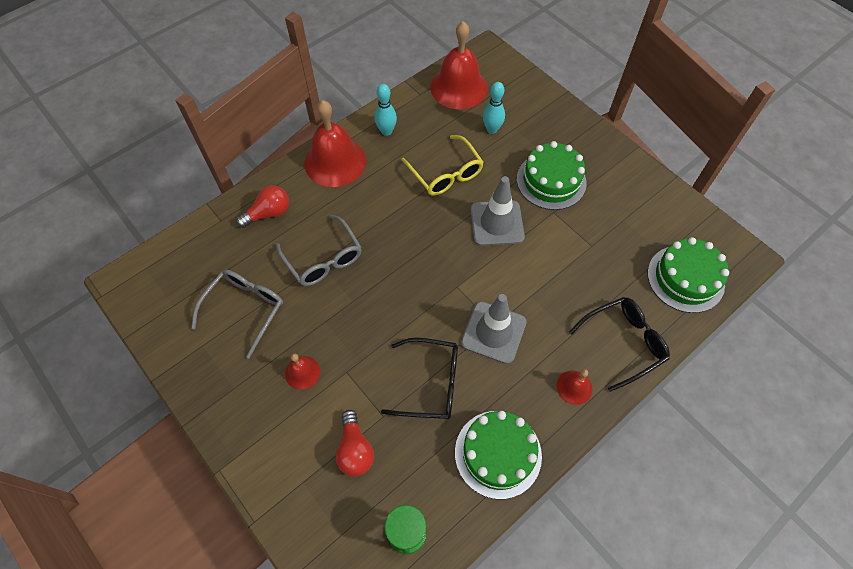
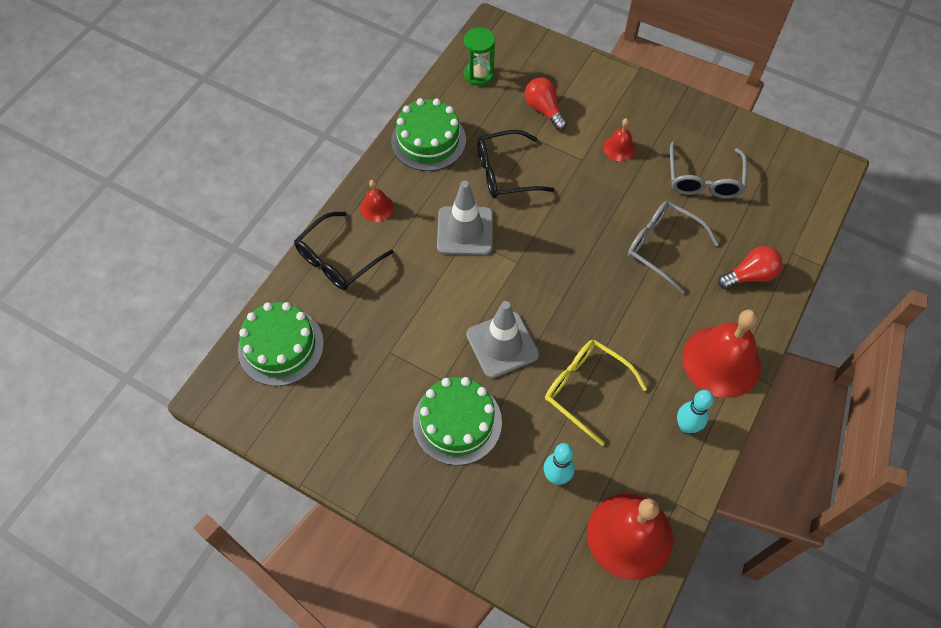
camera: 160 degrees right, 0 degrees up
(268, 213) = (750, 275): red light bulb -> red light bulb turned 150 degrees counterclockwise

